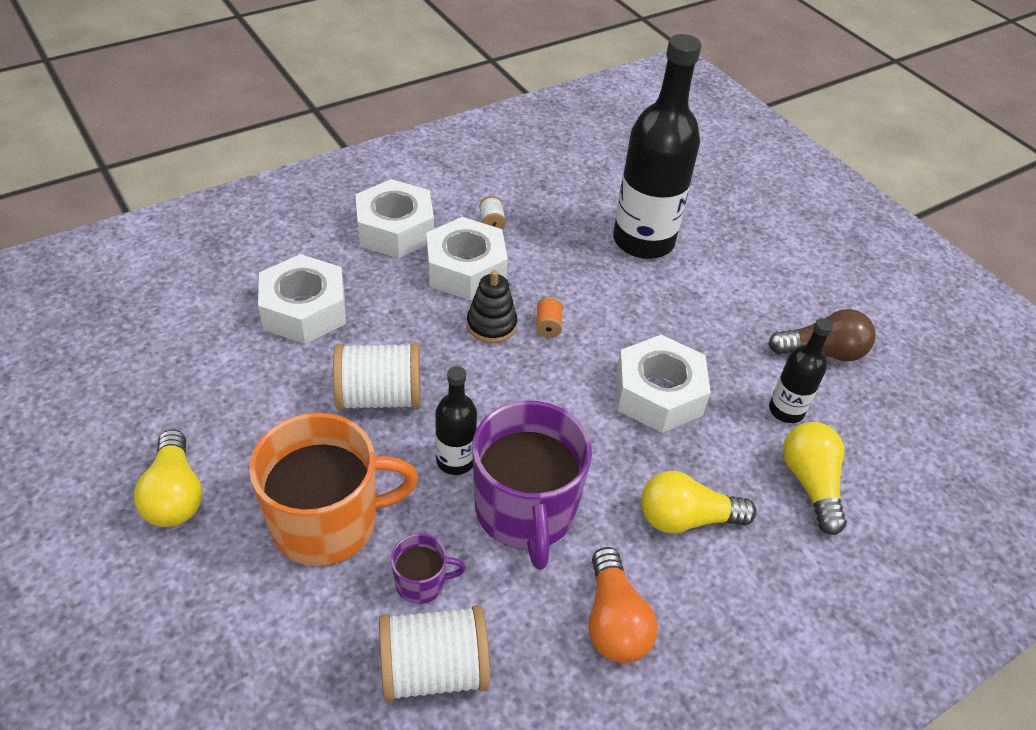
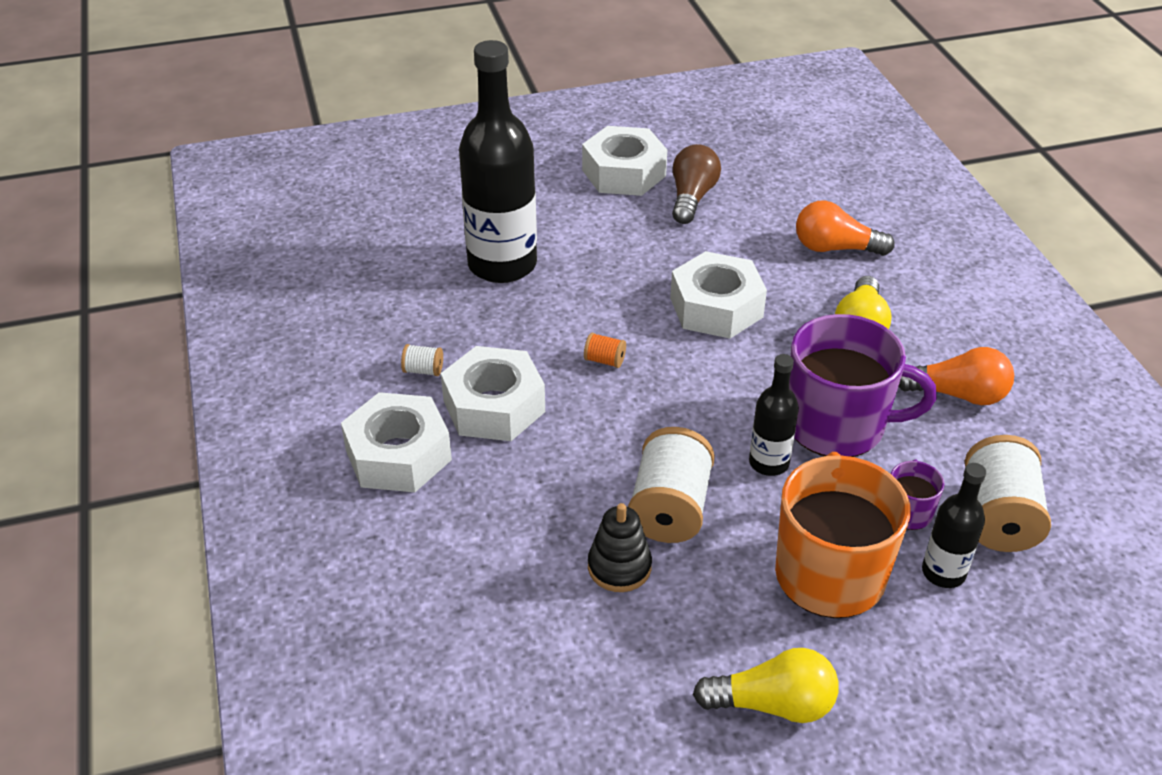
camera: 70 degrees left, 5 degrees down
(304, 310) = (511, 558): white nut -> white nut (624, 173)
(491, 325) = (589, 402): black stacking toy -> black stacking toy (619, 567)
(786, 410) = (754, 238): black bottle -> black bottle (943, 572)
(810, 483) = (835, 248): yellow light bulb -> orange light bulb

